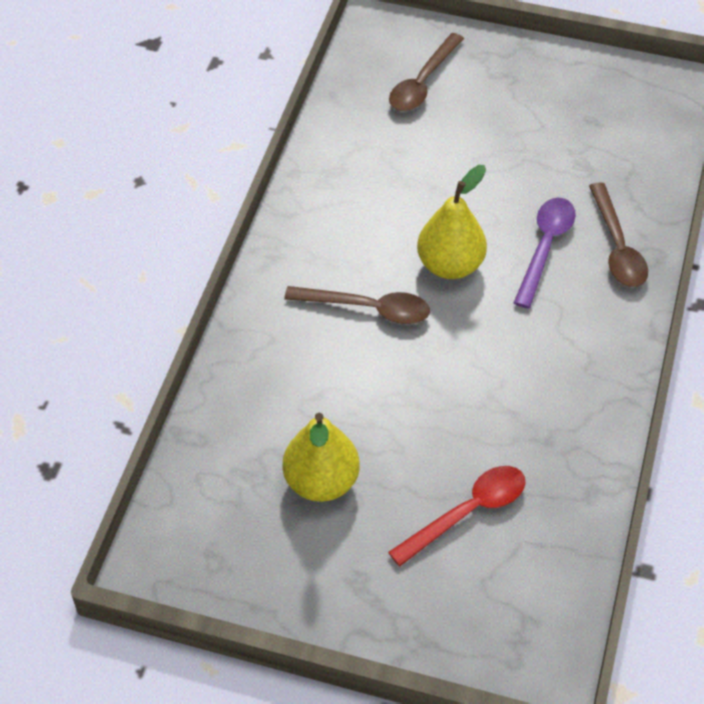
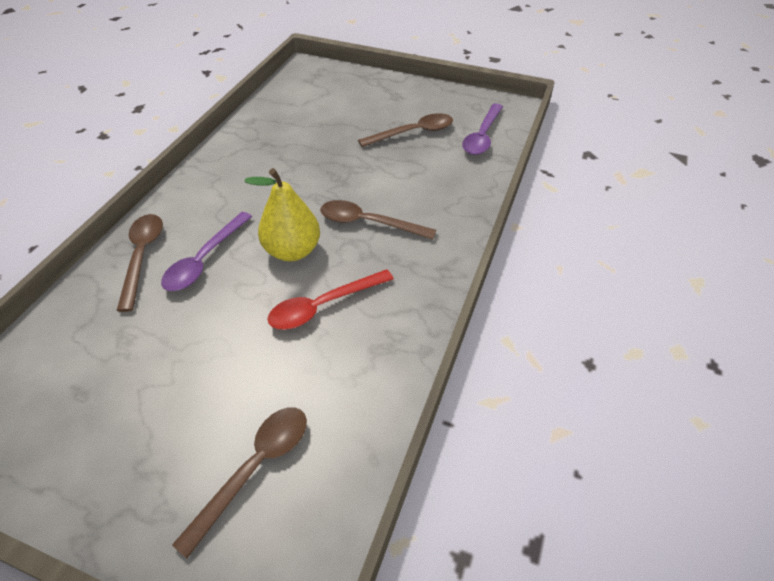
camera: 175 degrees left, 5 degrees down
(211, 482) = (482, 136): none -> purple spoon
(321, 482) = (413, 133): yellow pear -> brown spoon
(467, 512) = (327, 116): red spoon -> red spoon (323, 306)

